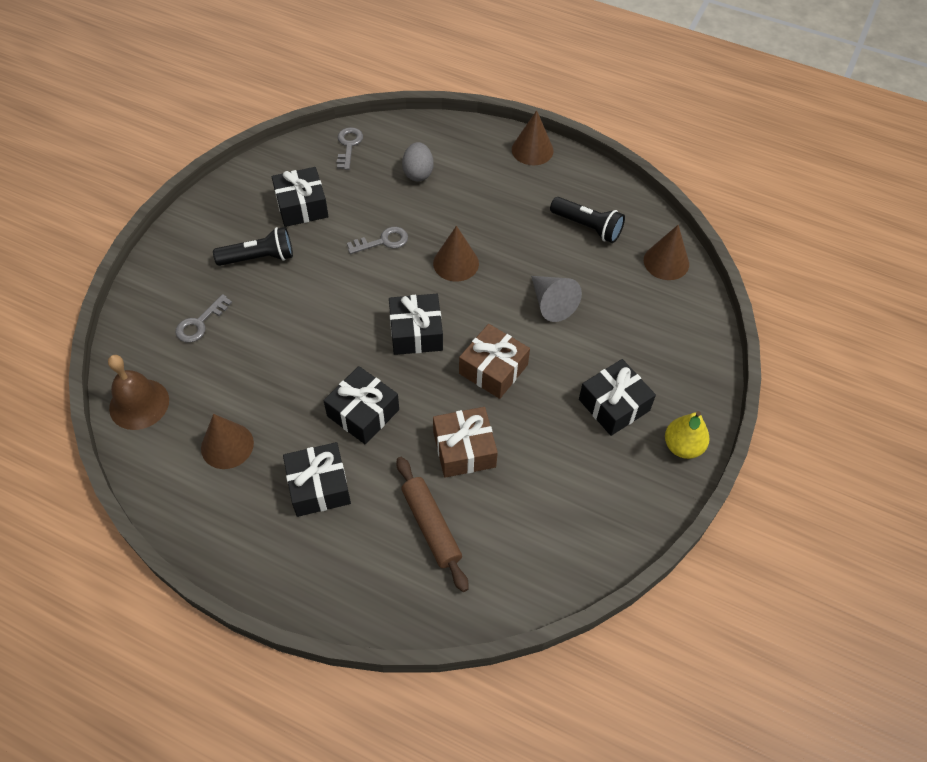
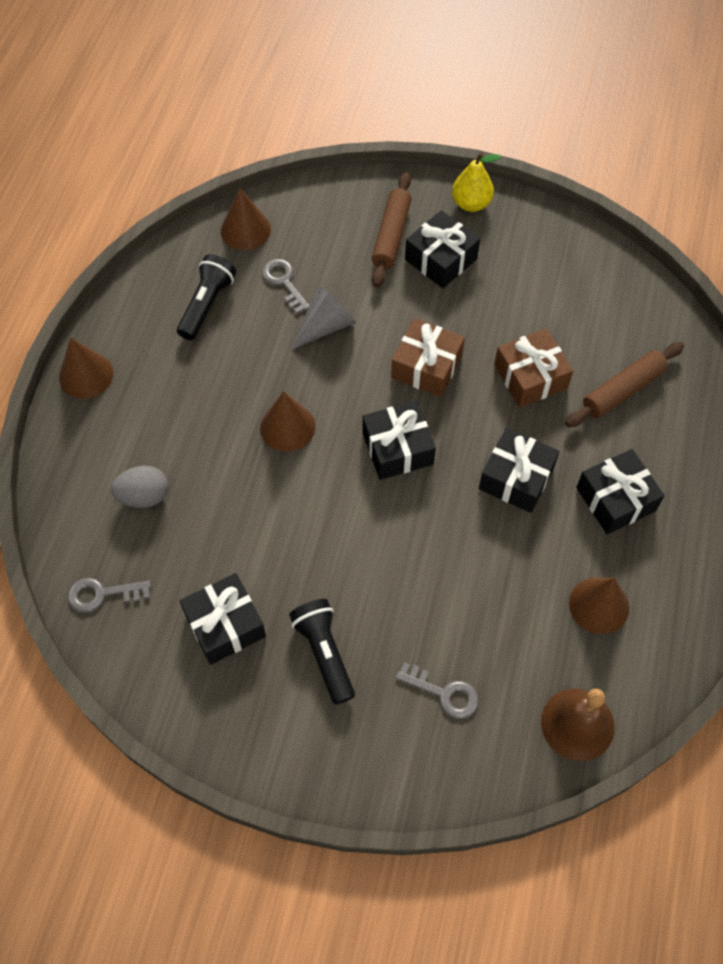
camera: 100 degrees left, 5 degrees up
(383, 241) = (268, 512): grey key -> grey key (284, 282)
(648, 370) = (391, 235): none -> brown rolling pin

